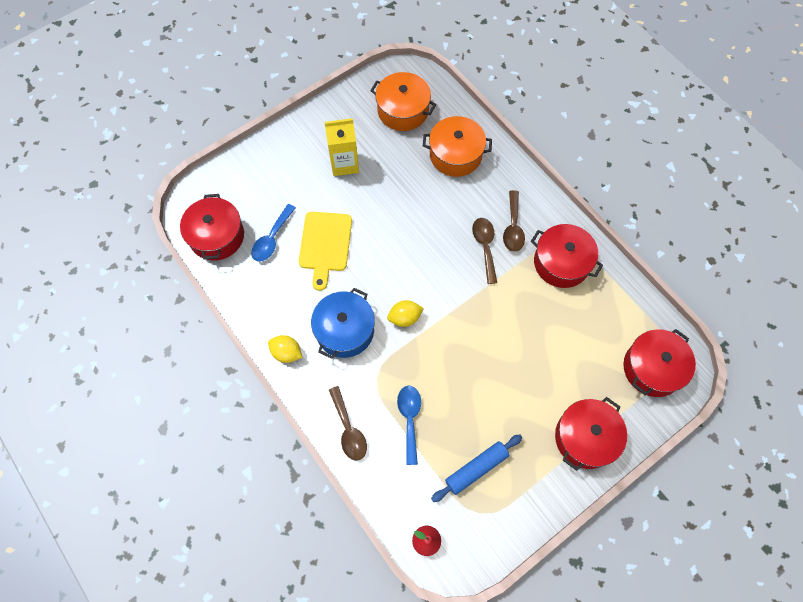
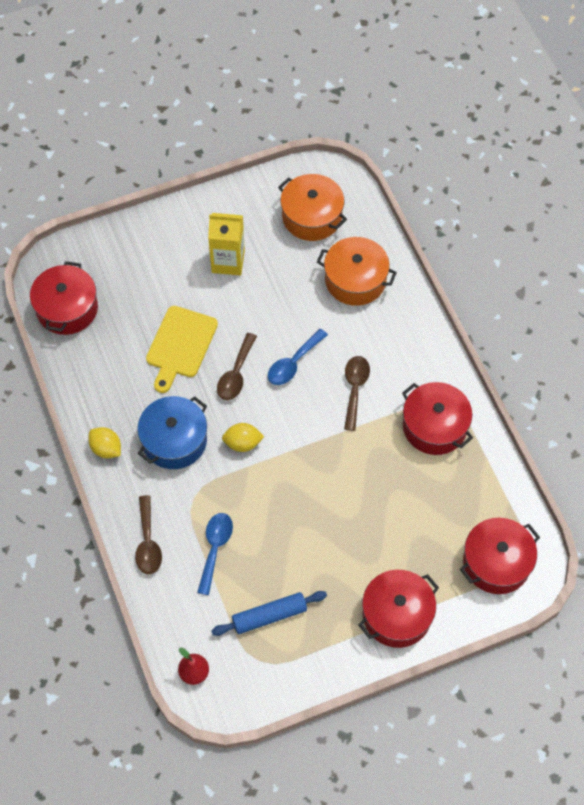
camera: 15 degrees right, 5 degrees down
(272, 239) = (125, 325): blue spoon -> blue spoon (293, 363)
(513, 227) = (393, 375): brown spoon -> brown spoon (236, 374)

